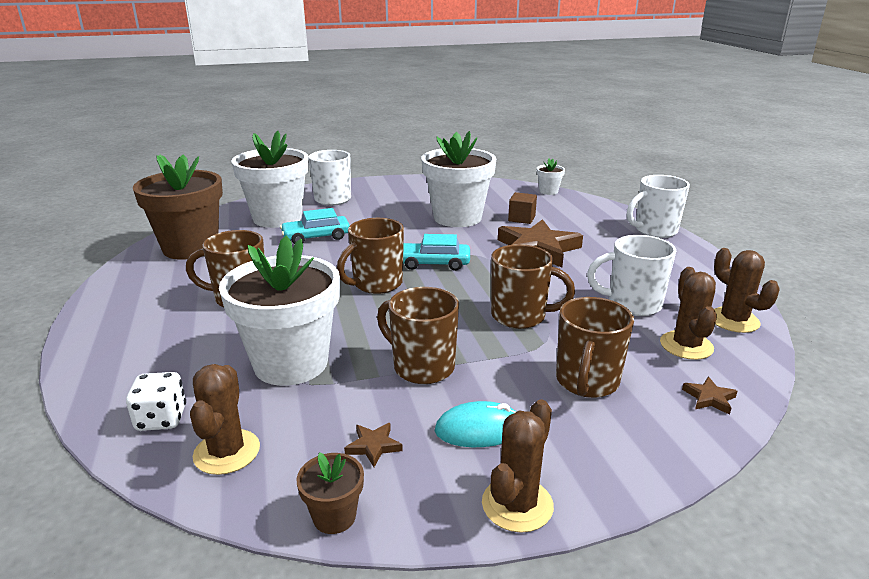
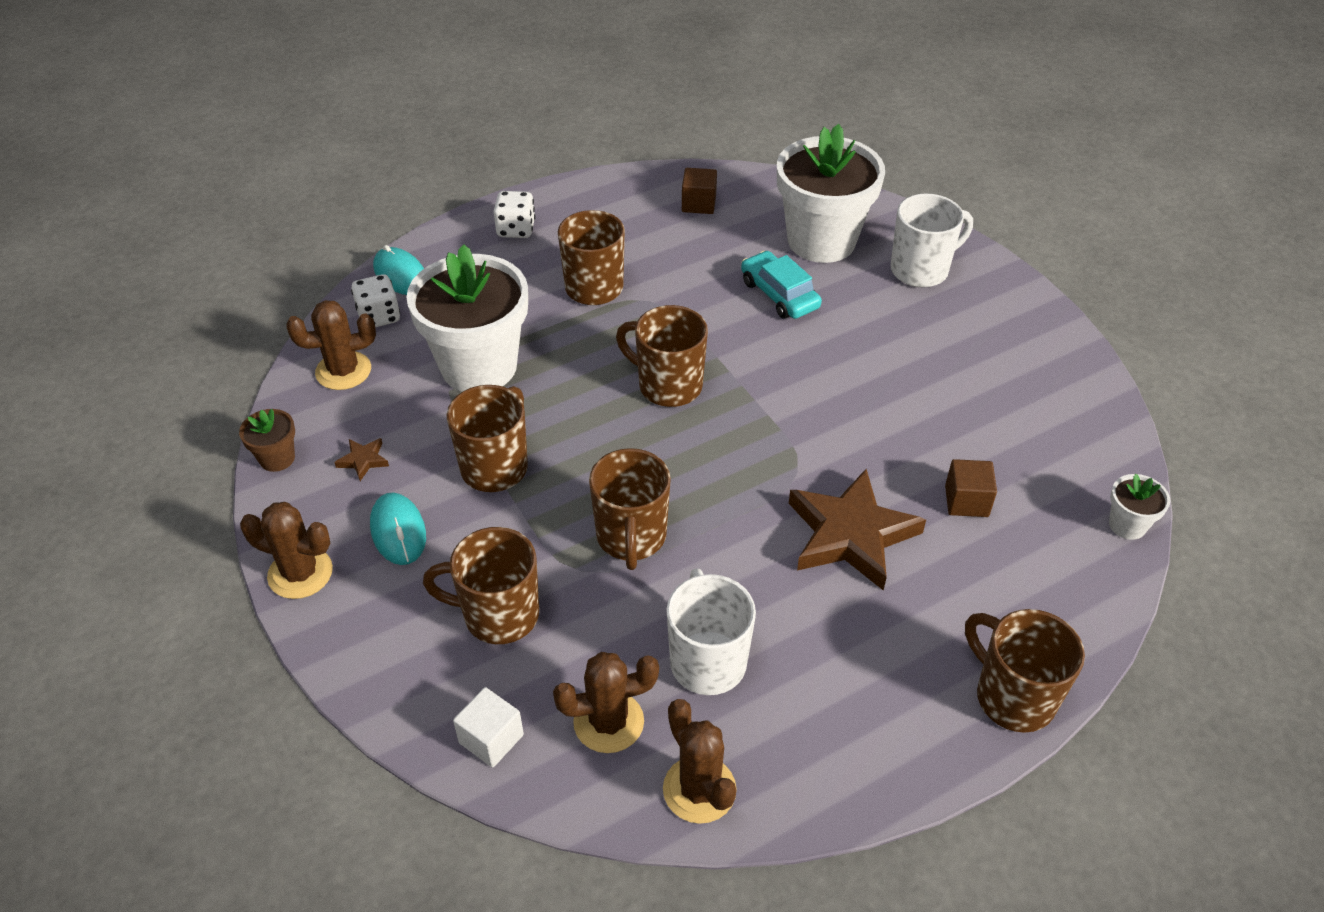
camera: 75 degrees right, 20 degrees up
(109, 398) = (400, 275): none -> turquoise mouse
(122, 325) = (516, 229): none -> white dice
(190, 248) = (698, 204): brown flower pot -> brown cube
(434, 263) = (749, 426): turquoise car -> none
(457, 218) = (925, 421): white flower pot -> none
(654, 231) = (1012, 697): white mug -> brown mug
(709, 398) = (491, 739): brown star -> white cube
(733, 320) = (699, 789): brown cactus -> brown cactus turned 75 degrees counterclockwise

